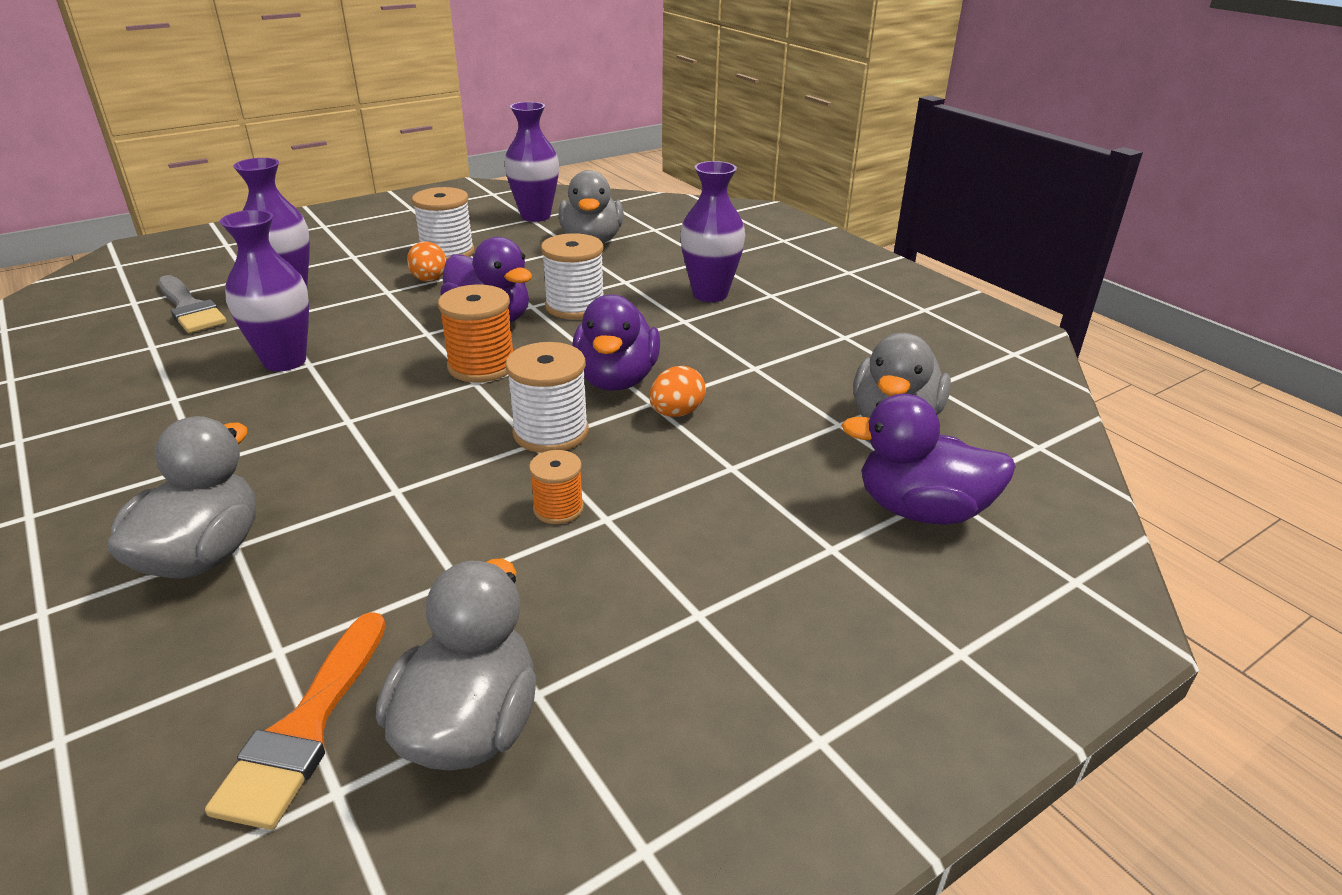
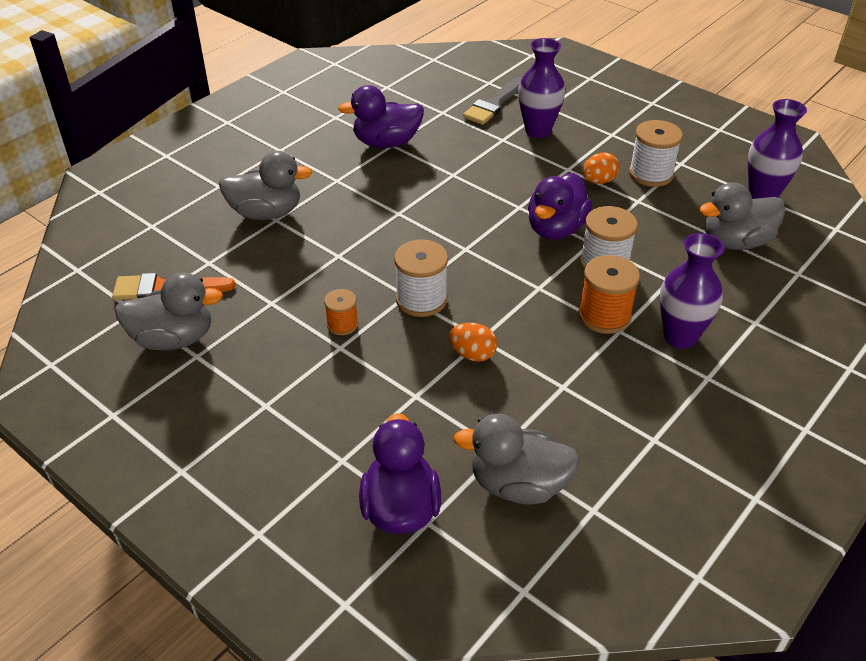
camera: 75 degrees right, 10 degrees up
(285, 361) = (451, 164): purple vase -> none
(481, 366) = (488, 245): orange spool -> orange spool (604, 316)
(616, 380) = (503, 313): purple duck -> purple duck (386, 143)

